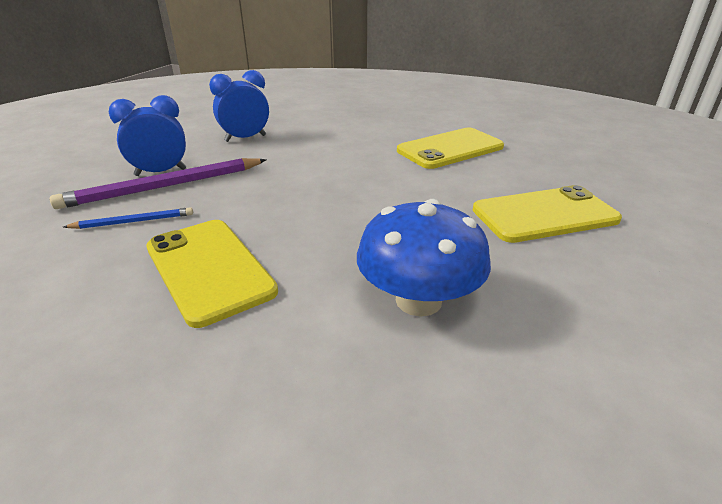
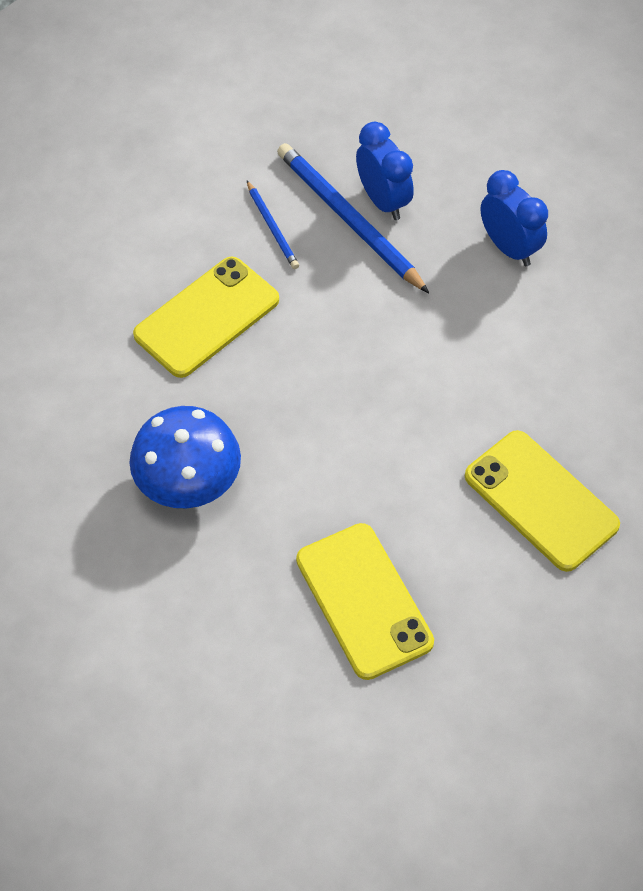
camera: 80 degrees right, 25 degrees up
(164, 187) = (349, 220): purple pencil -> blue pencil

